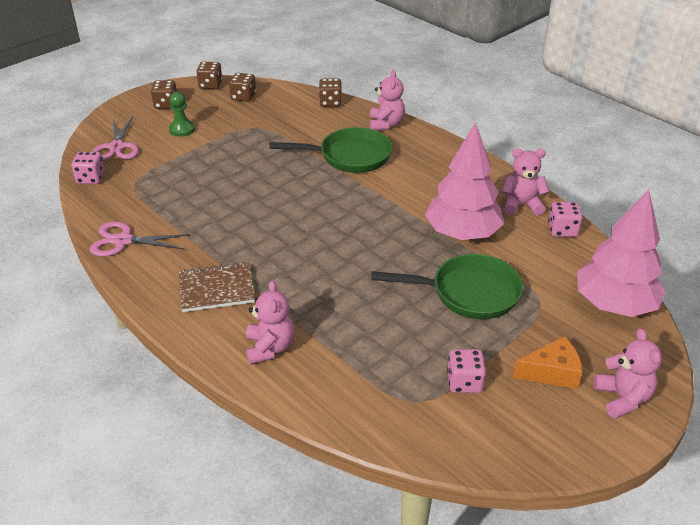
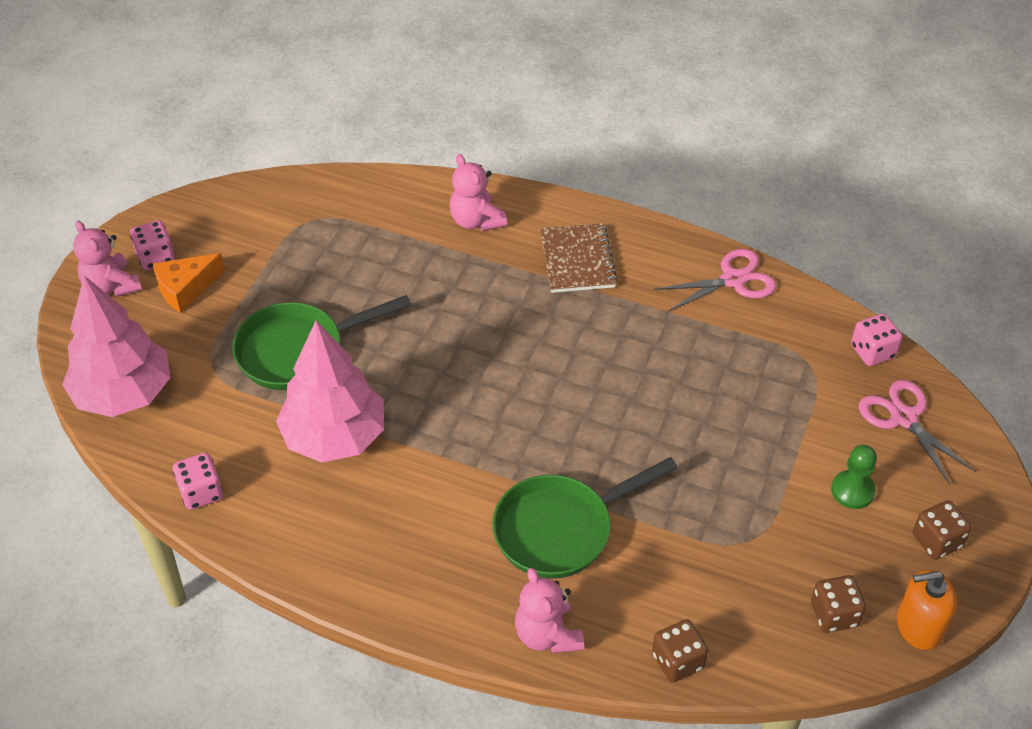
camera: 155 degrees right, 10 degrees up
(210, 85) = (919, 626): brown dice -> orange soap dispenser
(216, 289) = (577, 260): brown notebook -> brown notebook turned 60 degrees counterclockwise
(464, 382) = (271, 251): pink dice -> pink dice (155, 257)
(521, 205) = (268, 521): pink teddy bear -> none

